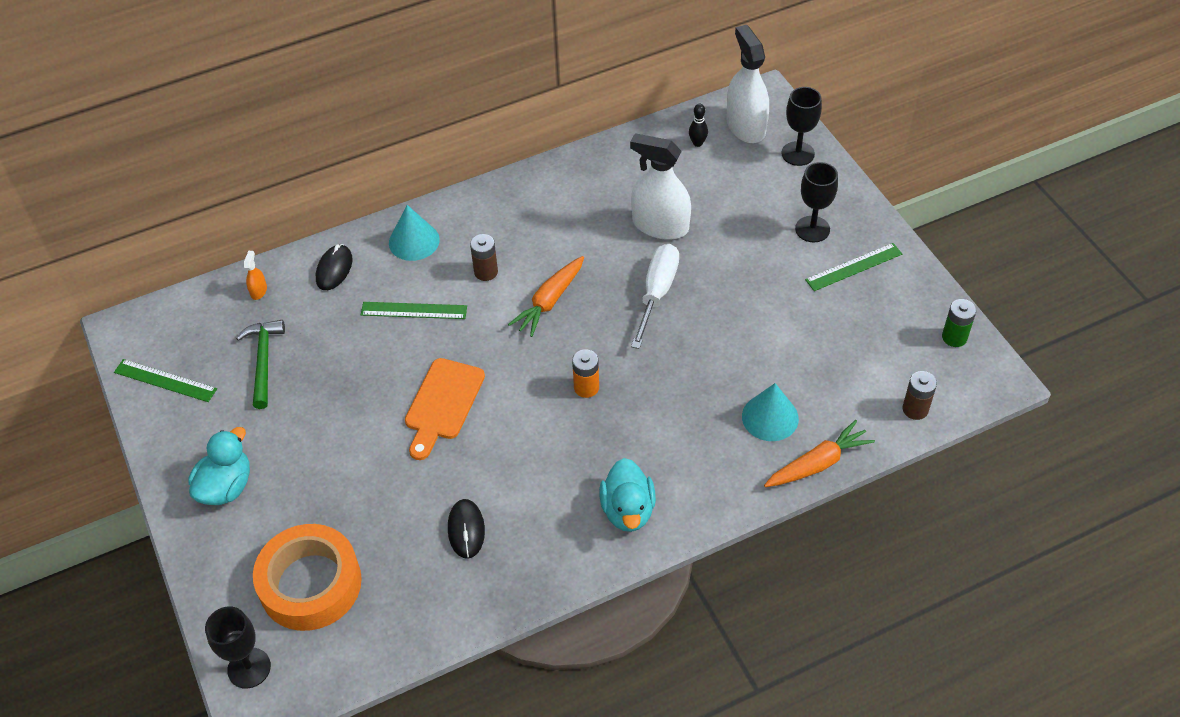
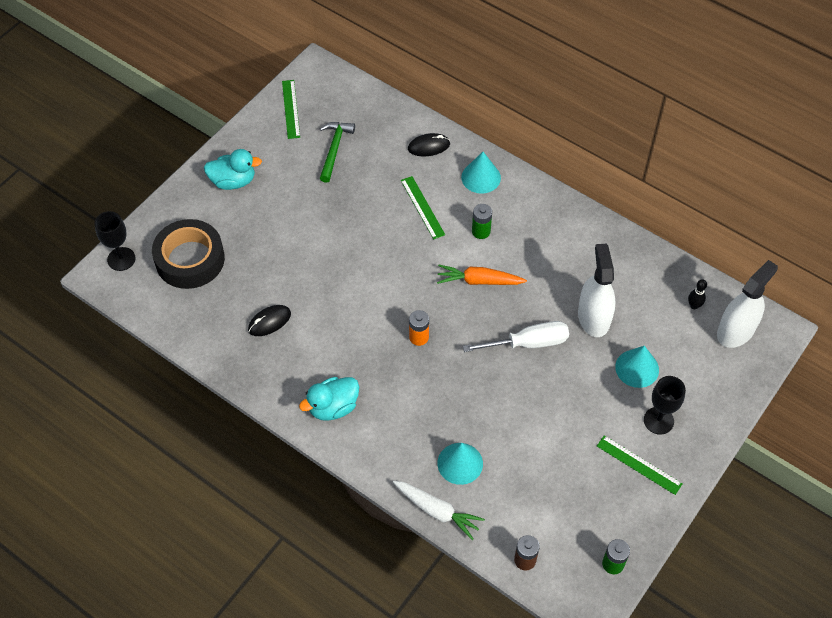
camera: 60 degrees right, 5 degrees up
(258, 291) = (386, 117): orange spray bottle -> none
(263, 360) = (334, 149): green hammer -> green hammer turned 45 degrees counterclockwise
(310, 584) = (190, 259): orange tape -> black tape
(442, 404) = (357, 261): orange cutting board -> none
(486, 272) = (481, 231): brown battery -> green battery
(742, 218) = (637, 368): none -> turquoise cone
(798, 153) = (732, 379): black goblet -> none
(818, 463) = (437, 511): orange carrot -> white carrot

